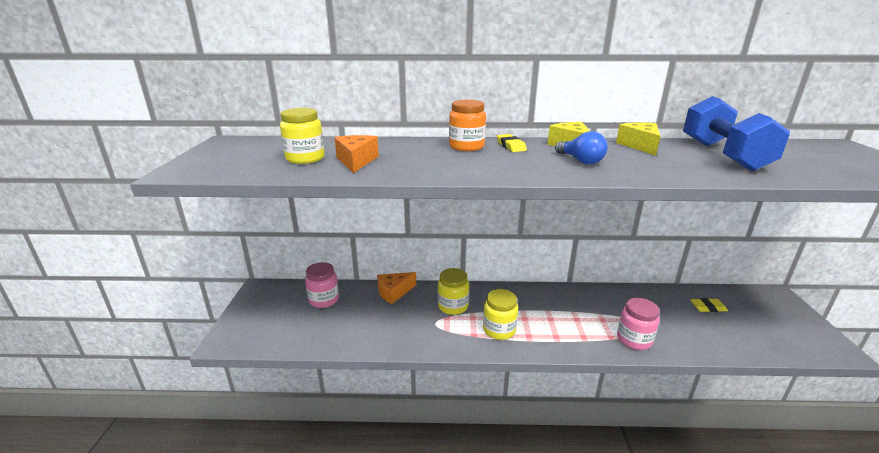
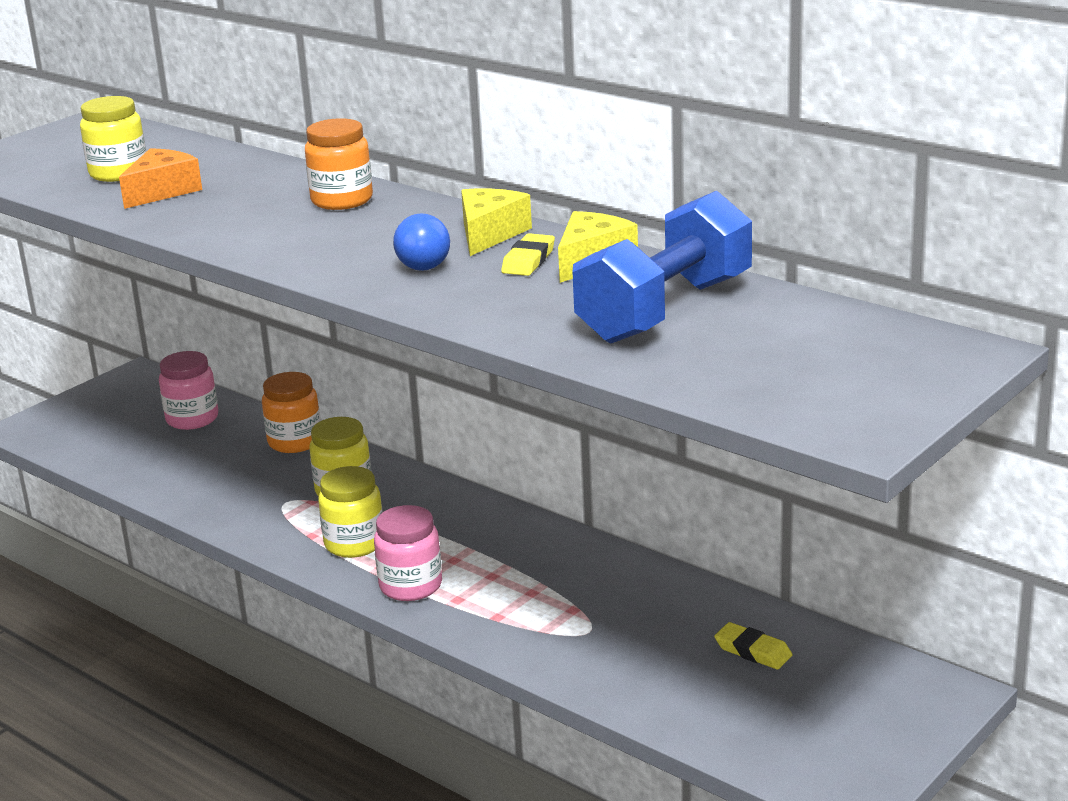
camera: 40 degrees right, 0 degrees up
(394, 292) = (295, 442): orange cheese -> orange jar
(511, 146) = (403, 214): yellow eraser -> yellow eraser (528, 260)
(634, 340) = (525, 634): pink jar -> pink jar (410, 586)

